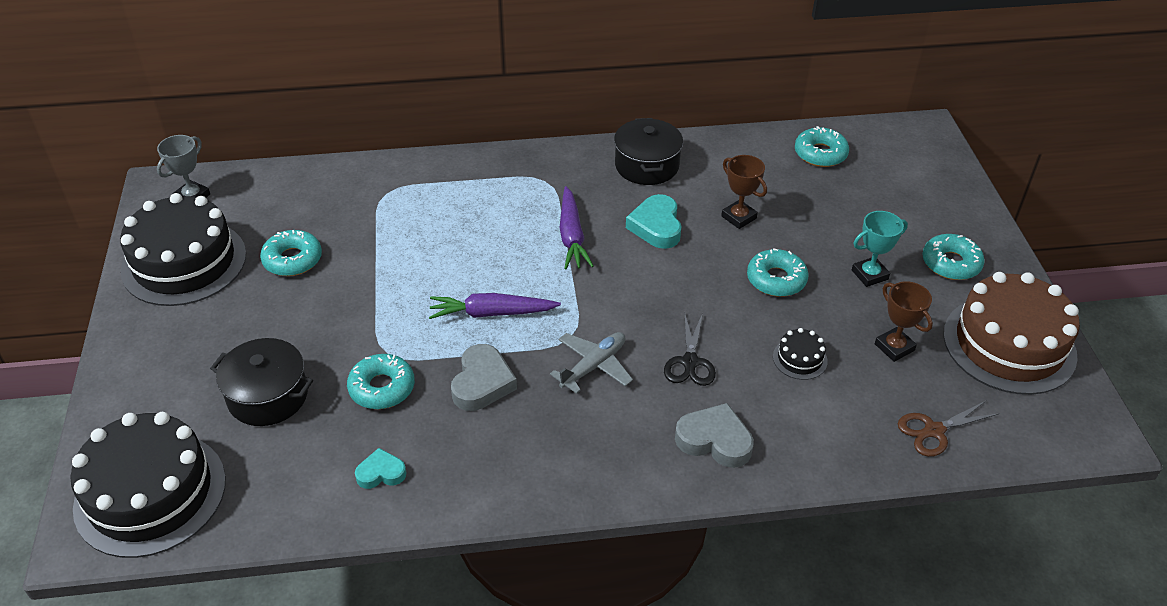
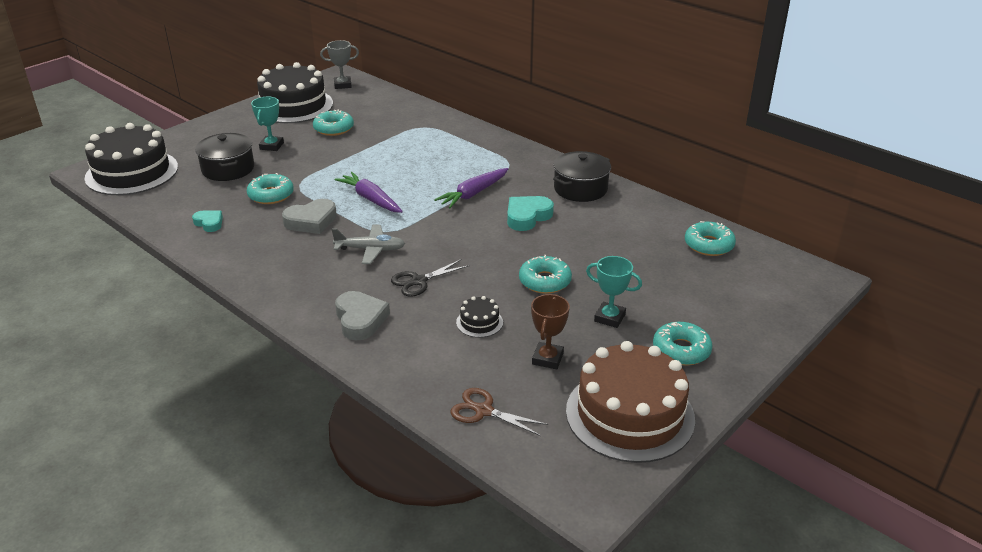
camera: 50 degrees right, 10 degrees down
(262, 331) = (271, 146): none -> turquoise trophy
(739, 217) = (585, 241): brown trophy -> none

